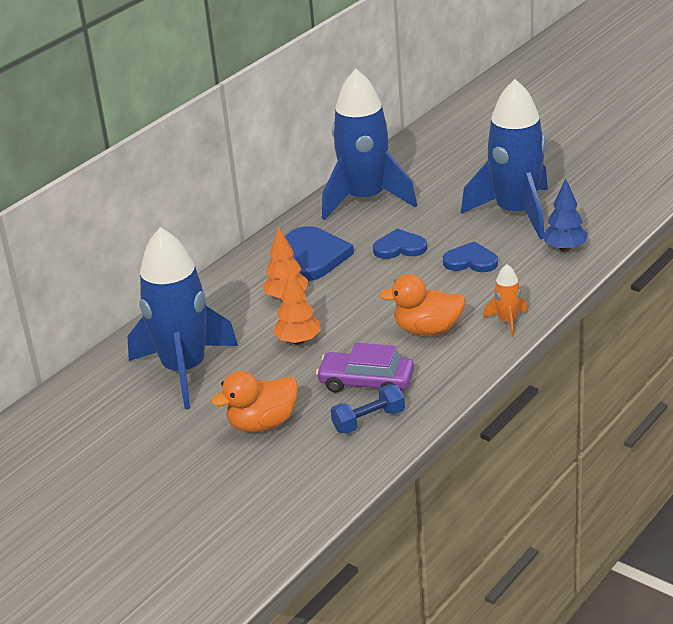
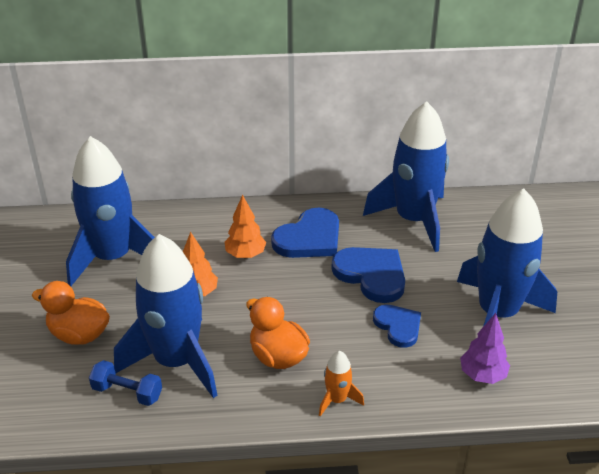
camera: 45 degrees right, 5 degrees up
(366, 382) = (176, 361): purple car -> blue rocket
(399, 247) = (371, 275): blue heart -> blue heart, size x1.56
(564, 248) = (482, 375): blue tree -> purple tree

